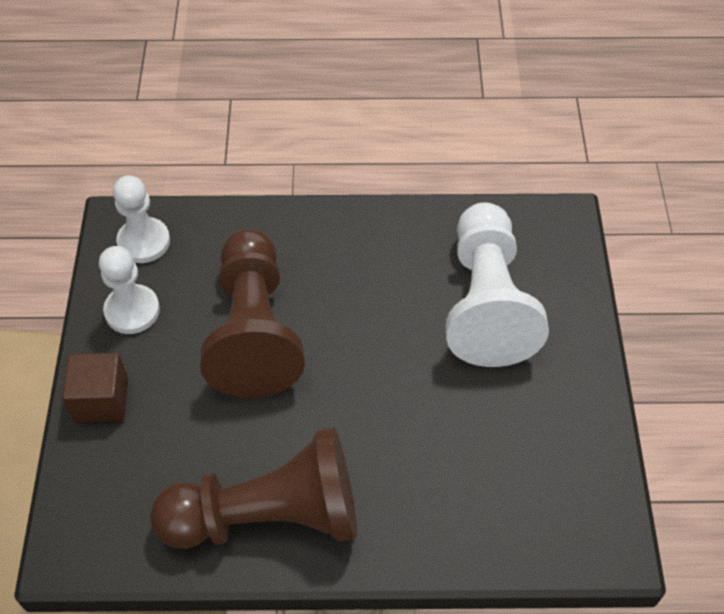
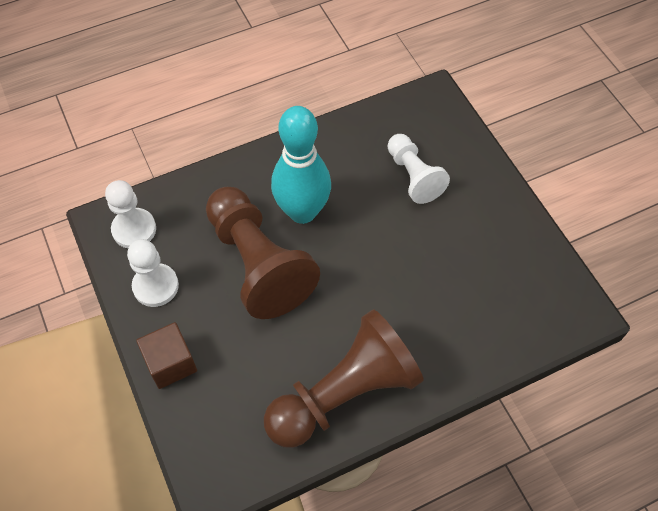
camera: 25 degrees left, 5 degrees up
(335, 293) = (302, 211): none -> turquoise bowling pin
(486, 302) = (413, 176): white pawn -> white pawn, size x0.57

